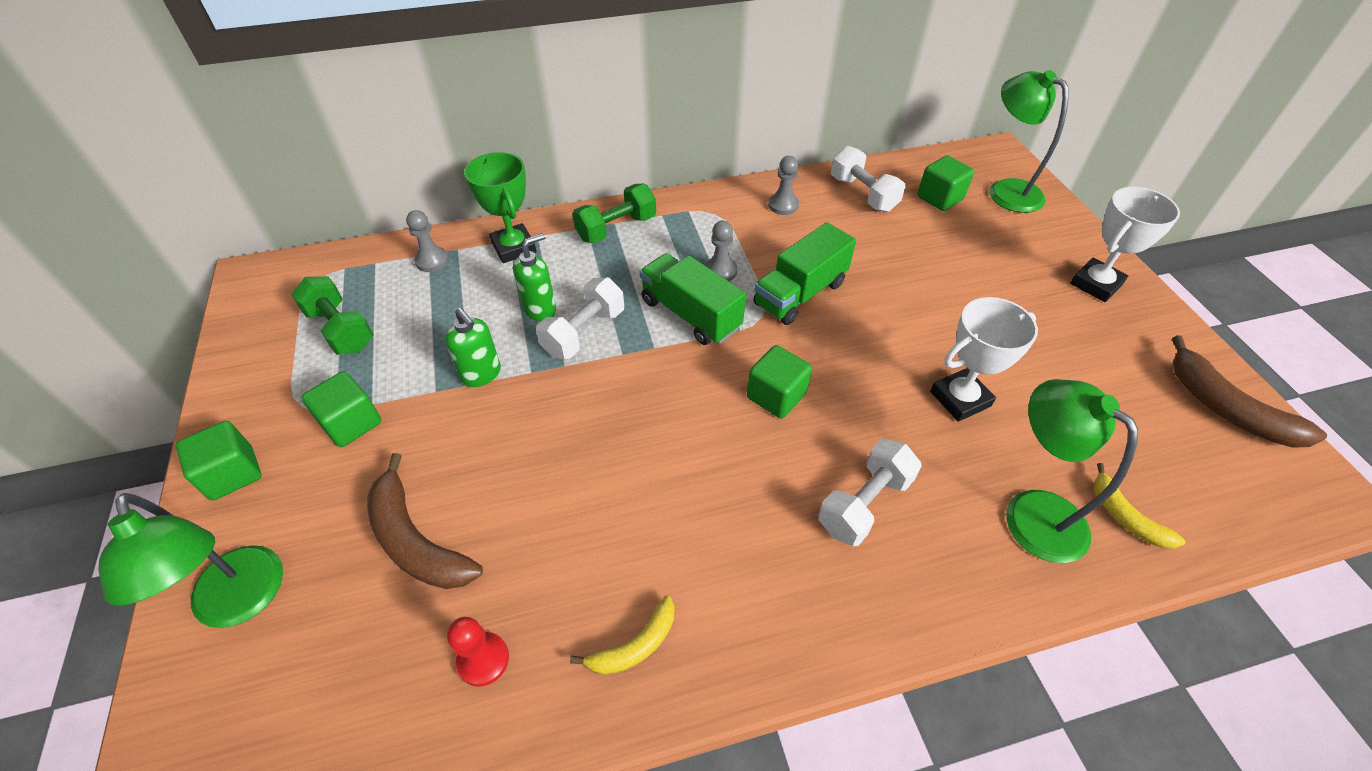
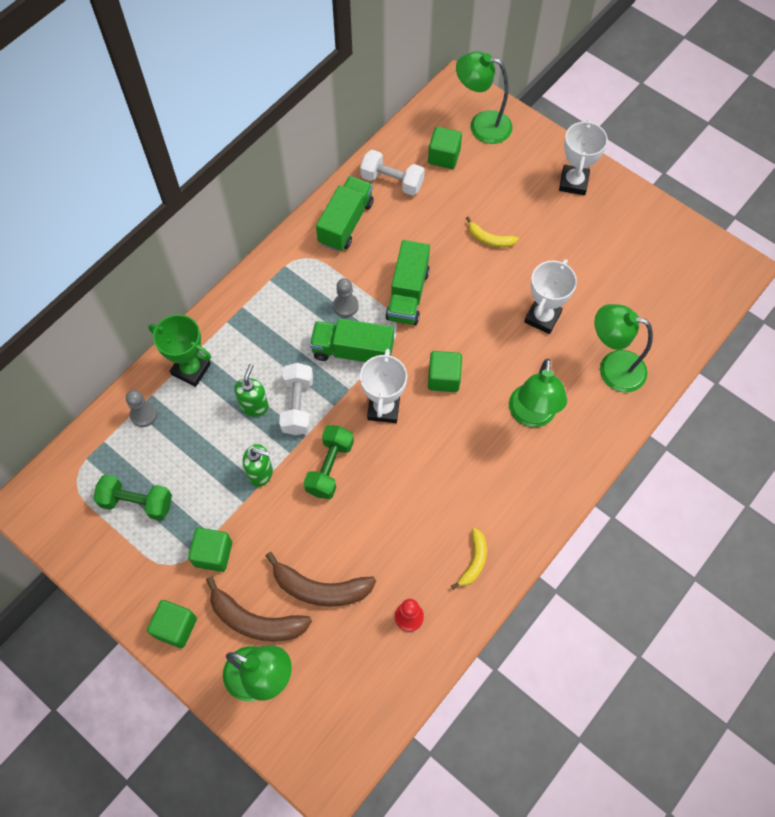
camera: 35 degrees left, 15 degrees up
(616, 228) = (248, 310): green dumbbell -> green dumbbell (329, 467)
(676, 387) = (383, 408): none -> white trophy
(783, 205) = (346, 223): grey pawn -> green truck
(864, 504) = (531, 416): white dumbbell -> green lamp
(1125, 517) = (656, 342): yellow banana -> yellow banana (489, 239)
(1226, 409) = (676, 240): brown banana -> brown banana (256, 621)

